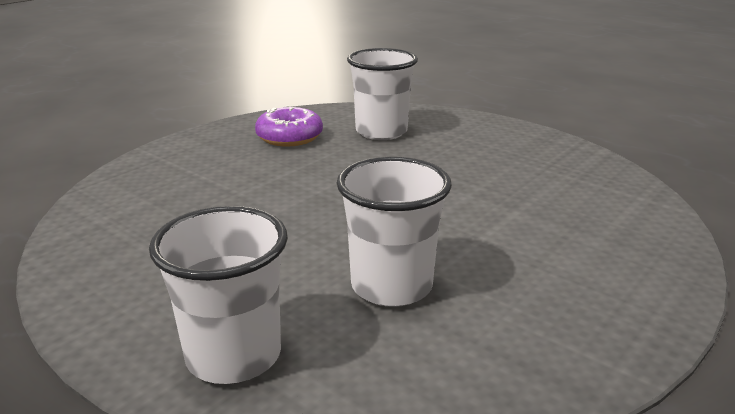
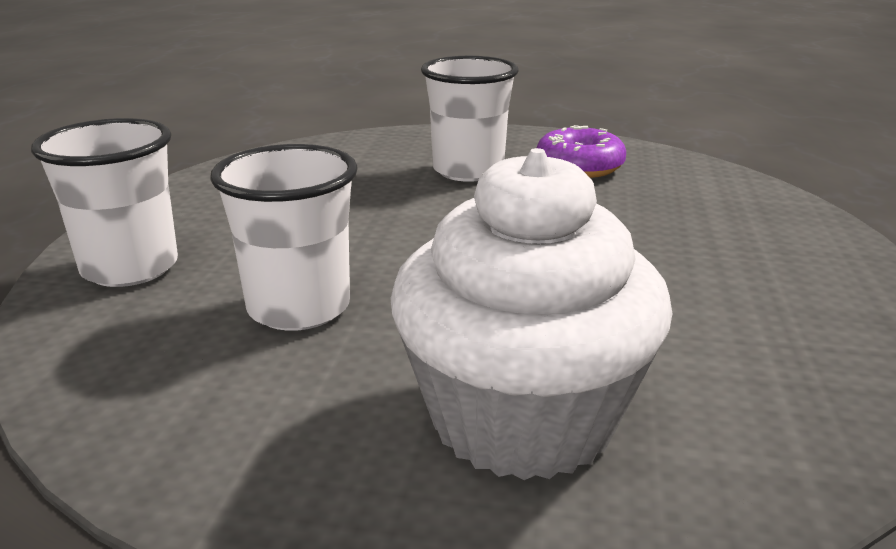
camera: 60 degrees right, 0 degrees up
(381, 132) = (682, 204): white cup -> white cup (468, 170)
(574, 247) = (522, 418): none -> white cupcake

